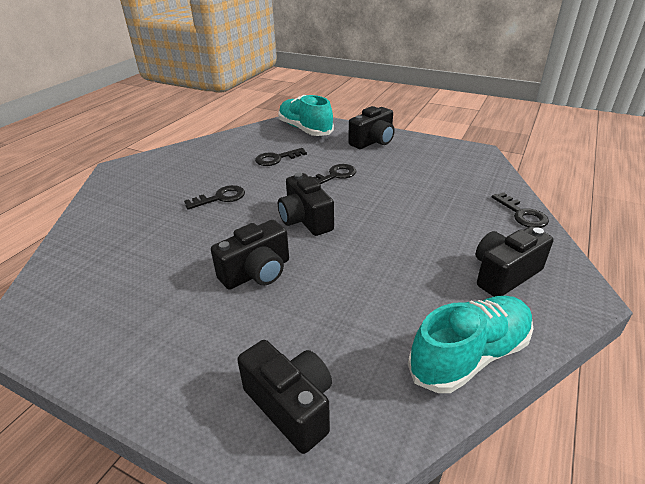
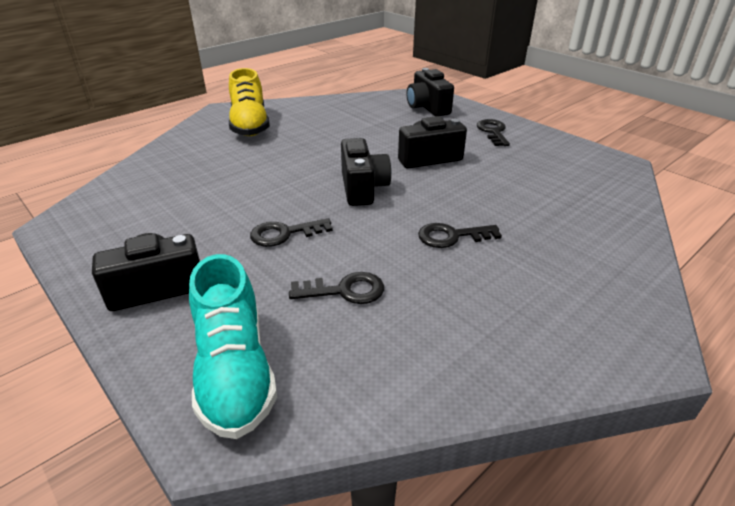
camera: 160 degrees left, 0 degrees up
(469, 355) = (322, 105): turquoise shoe -> none
(504, 274) = (250, 125): black camera -> yellow shoe
(522, 214) = (164, 151): black key -> black key (493, 132)

